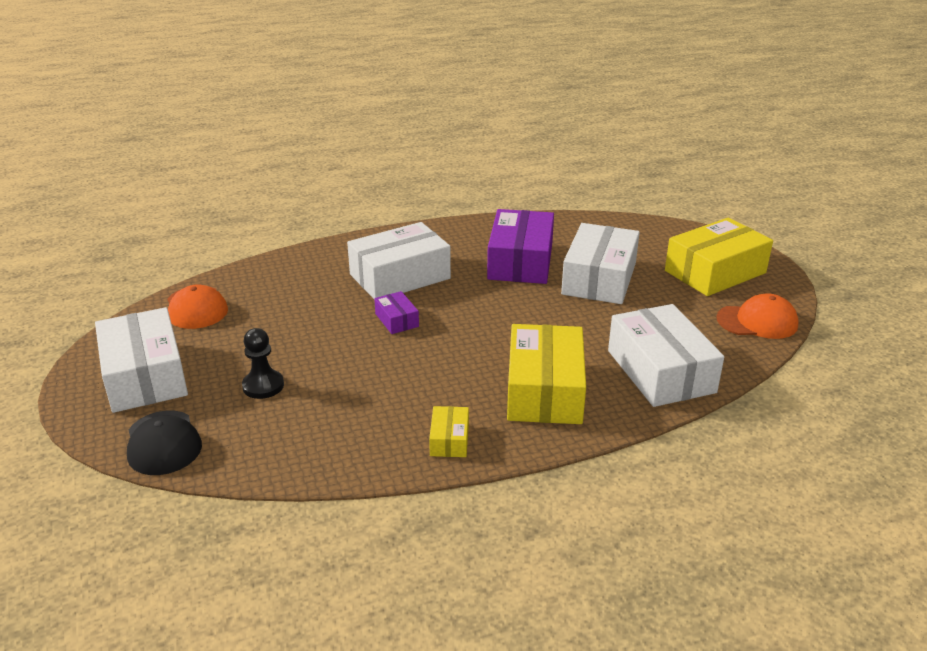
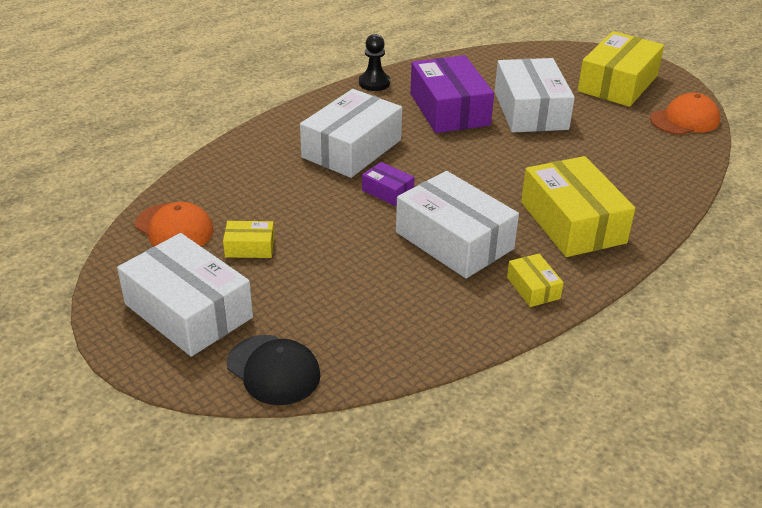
camera: 25 degrees left, 5 degrees up
(239, 338) = (250, 247): none -> yellow box
(263, 386) = (319, 287): black pawn -> black pawn (374, 83)
(661, 371) = (648, 181): white box -> white box (454, 240)

